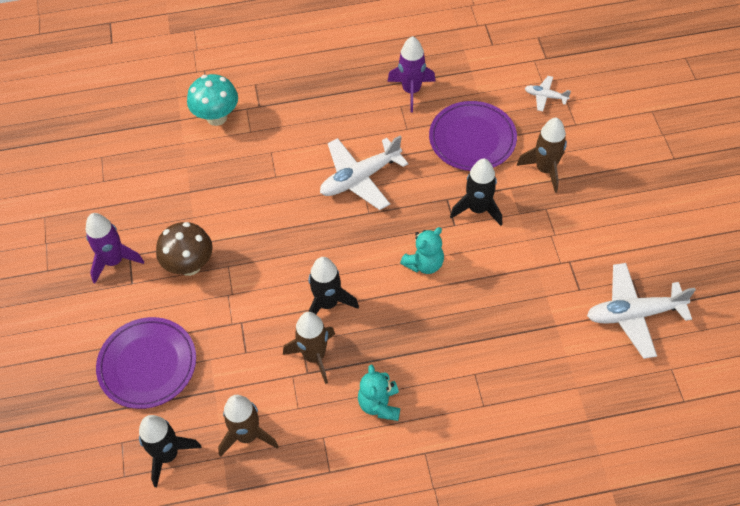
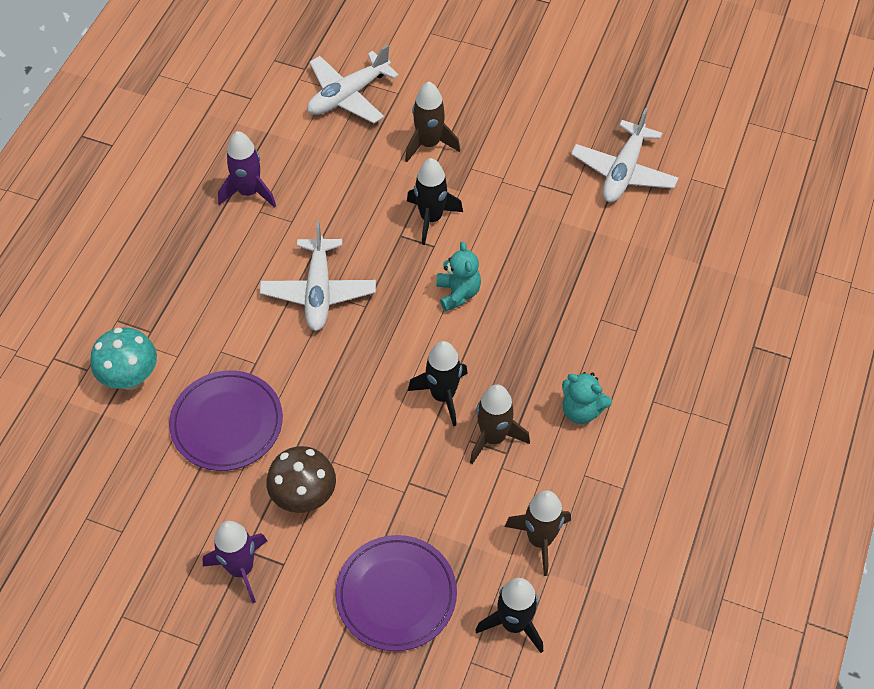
camera: 60 degrees left, 0 degrees up
(472, 139) = (348, 177): purple plate -> purple plate (227, 423)
(545, 96) = (348, 95): white plane -> white plane, size x1.99

